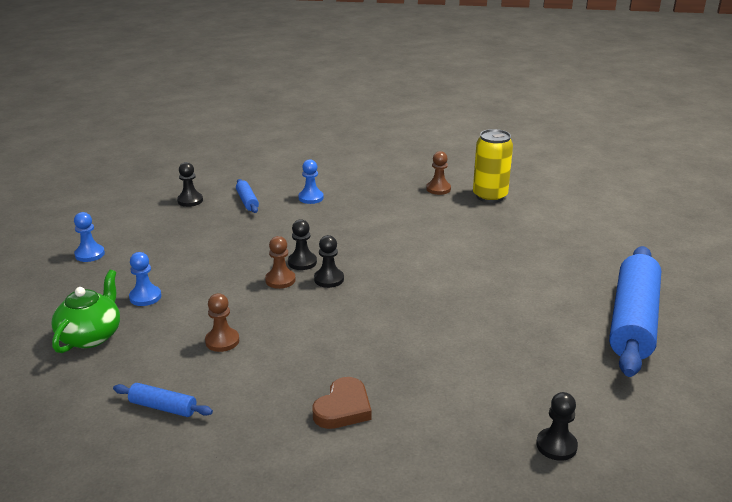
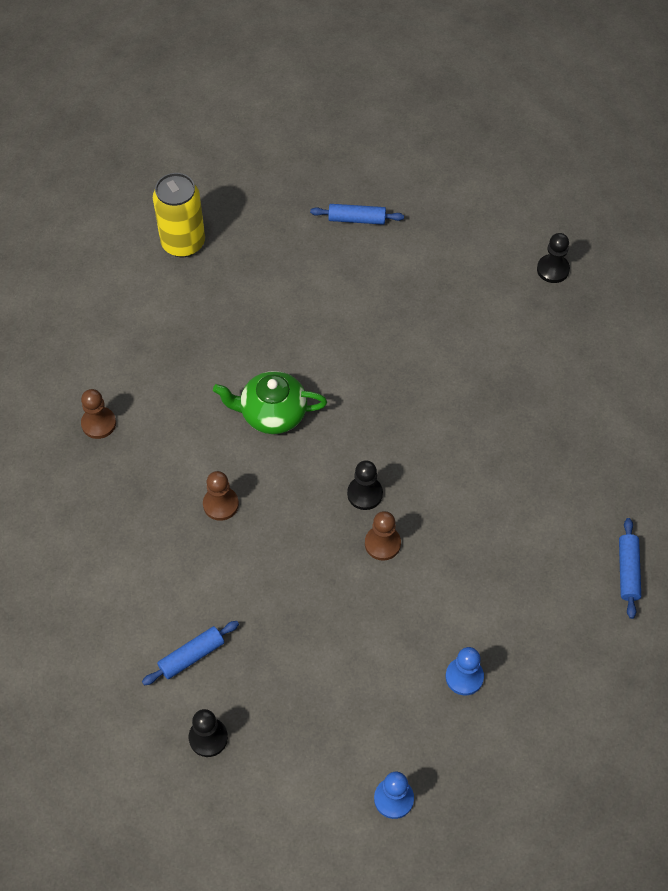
camera: 105 degrees left, 30 degrees up
(91, 336) = (554, 697): green teapot -> green teapot (272, 414)
(222, 341) = (514, 560): brown pawn -> brown pawn (221, 504)
(302, 262) = (336, 533): black pawn -> none
(311, 198) = (161, 575): blue pawn -> none
(343, 408) = (569, 425): brown heart -> none
(490, 196) = (109, 362): yellow can -> yellow can (183, 243)
(632, 321) = (357, 219): blue rolling pin -> blue rolling pin, size x0.43

